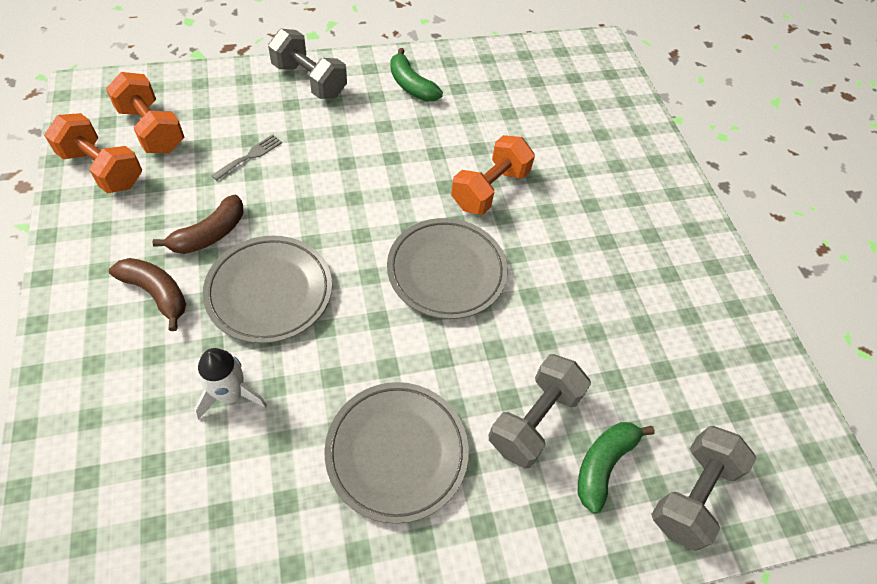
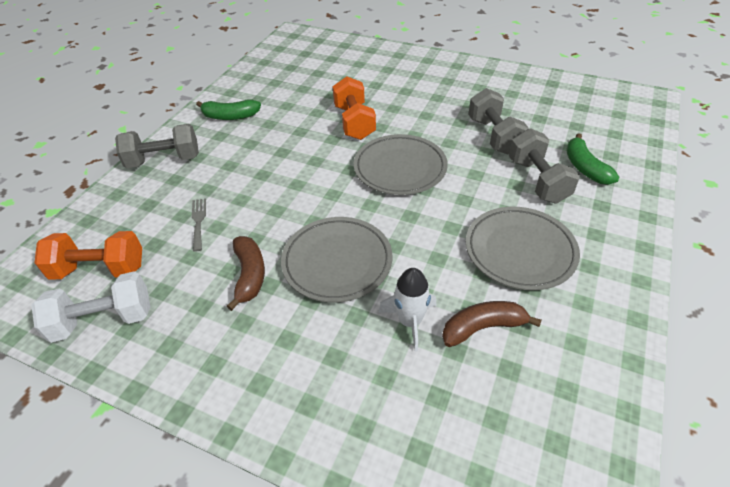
camera: 45 degrees left, 10 degrees down
(102, 169) = (104, 320): orange dumbbell -> white dumbbell
(156, 293) = (276, 332): brown banana -> brown banana (483, 328)
(691, 494) = (622, 145): grey dumbbell -> grey dumbbell (494, 136)

